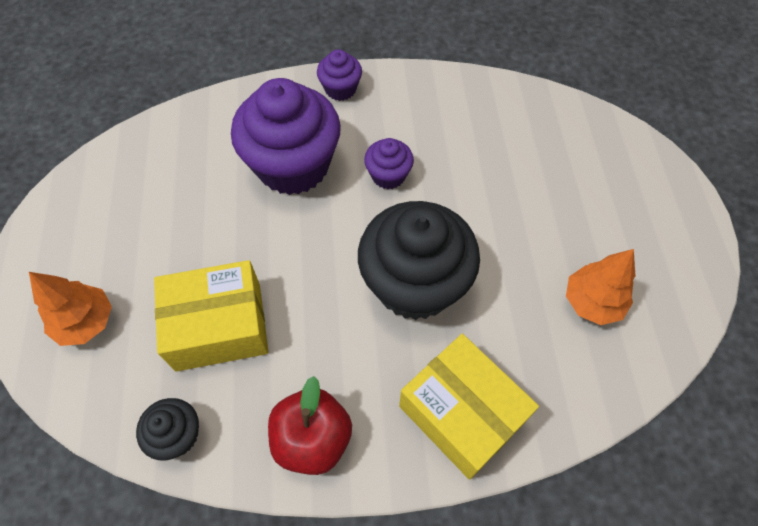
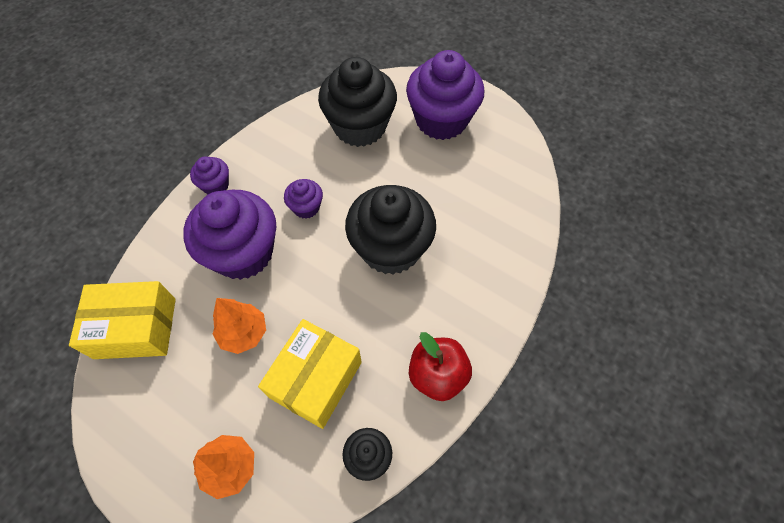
camera: 50 degrees left, 0 degrees up
(462, 413) = (487, 285): yellow box -> yellow box (135, 328)
(527, 146) = (360, 127): none -> black cupcake
(592, 302) = (479, 175): orange tree -> orange tree (244, 333)
(621, 212) = (441, 120): none -> purple cupcake

